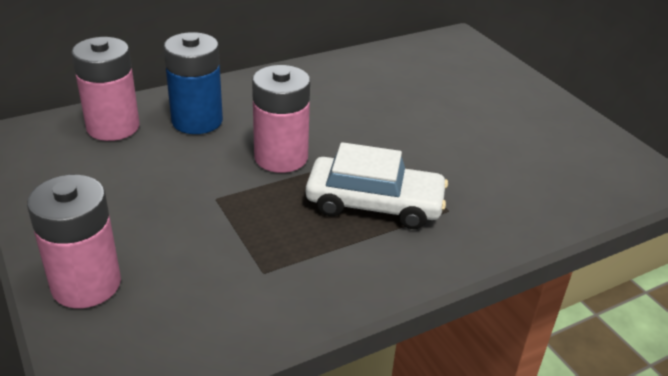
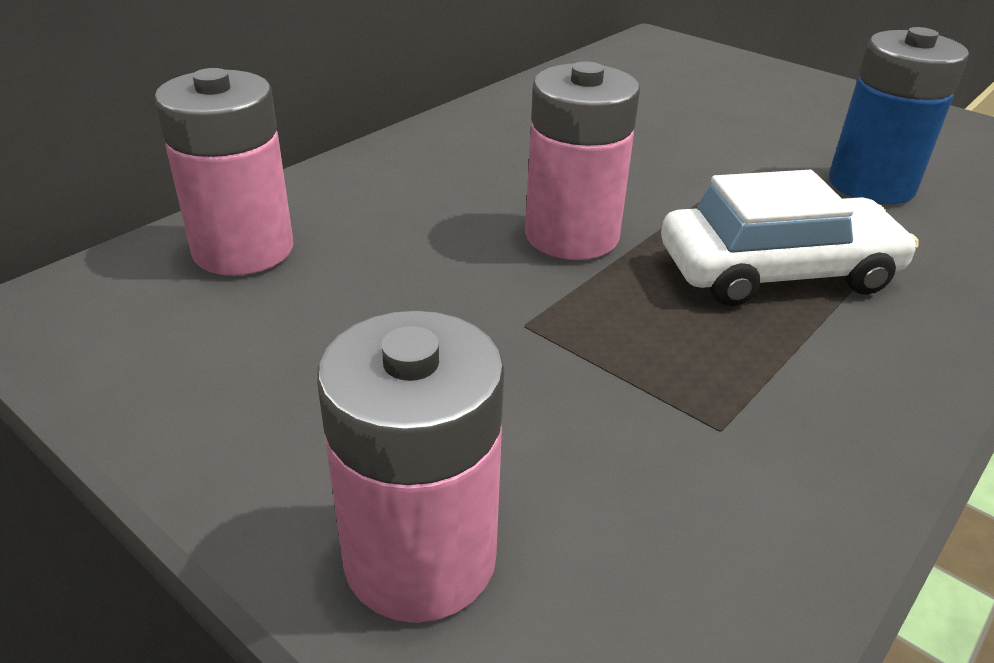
camera: 20 degrees left, 0 degrees up
(197, 121) = (386, 210): blue battery -> blue battery (871, 185)

